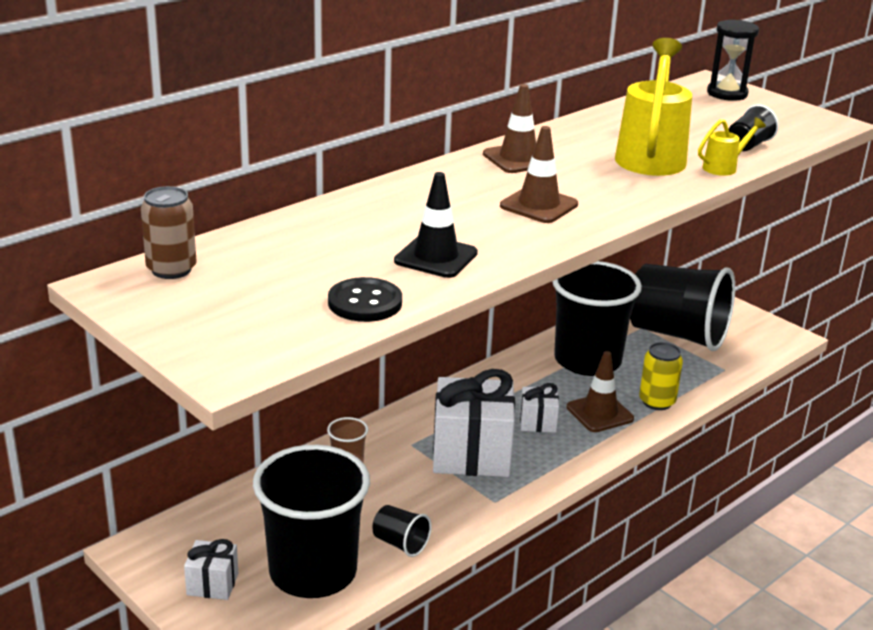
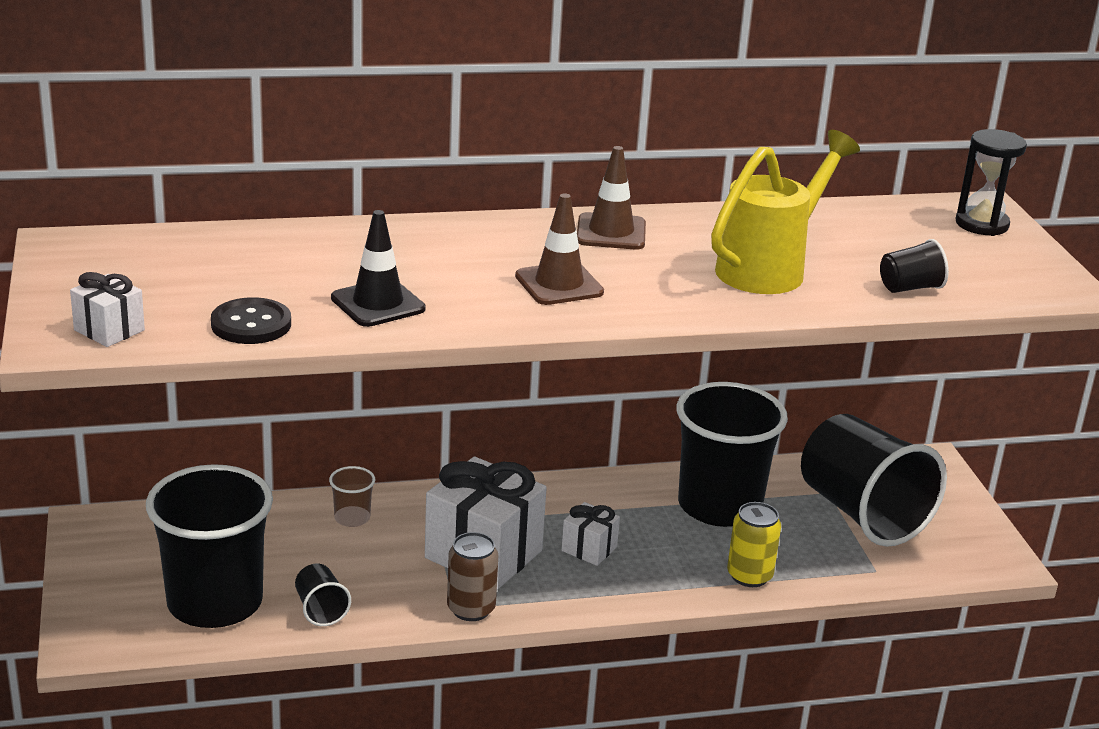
camera: 30 degrees right, 0 degrees up
(171, 269) = (129, 245): brown can -> brown can (471, 609)
(212, 584) = (120, 578): white gift -> white gift (109, 330)
(599, 413) = (669, 564): brown traffic cone -> none
(724, 167) = (838, 303): yellow watering can -> none

